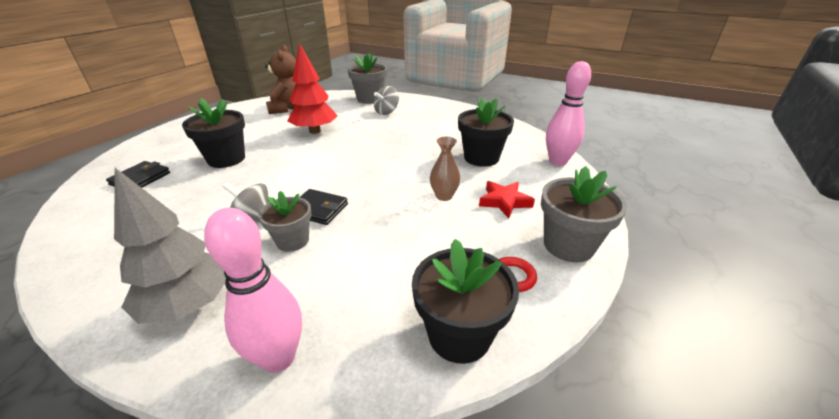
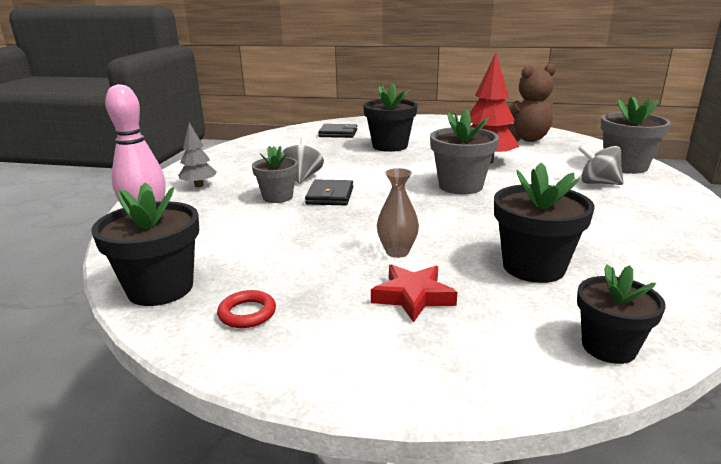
camera: 75 degrees right, 10 degrees down
(189, 304) = (199, 185): grey tree -> grey tree, size x0.56
(557, 161) = (608, 347): pink bowling pin -> black flower pot
(568, 245) = (325, 358): grey flower pot -> grey flower pot (460, 186)

